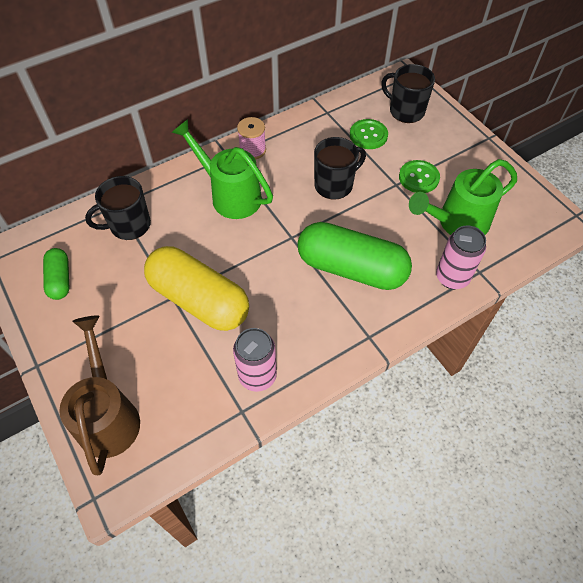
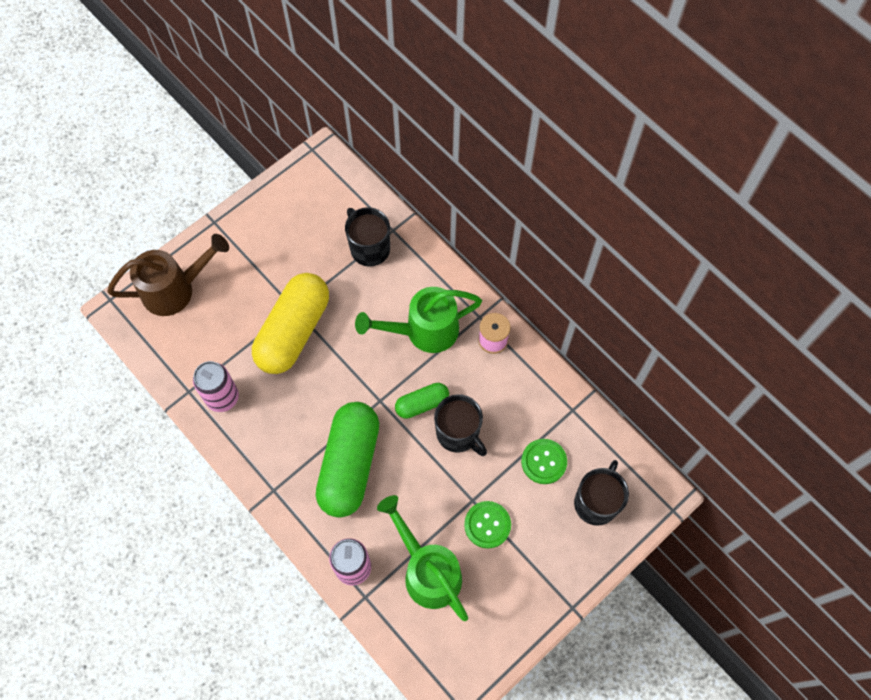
camera: 80 degrees right, 10 degrees up
(60, 279) = (299, 210): green capsule -> green capsule (422, 404)
(230, 195) = (424, 331): green watering can -> green watering can turned 135 degrees counterclockwise

